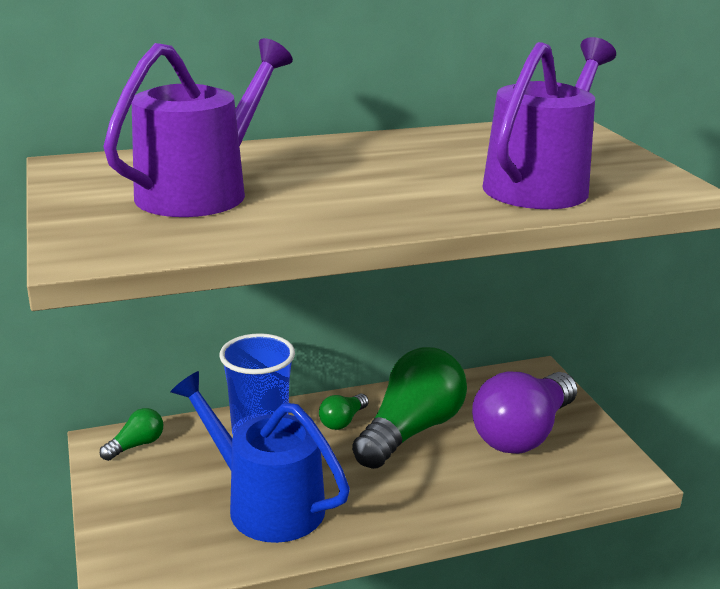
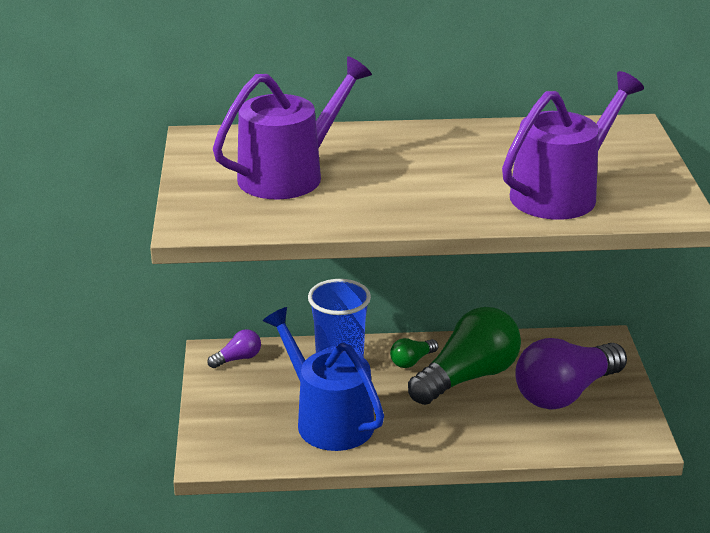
camera: 15 degrees right, 5 degrees up
(136, 445) = (238, 359): green light bulb -> purple light bulb

